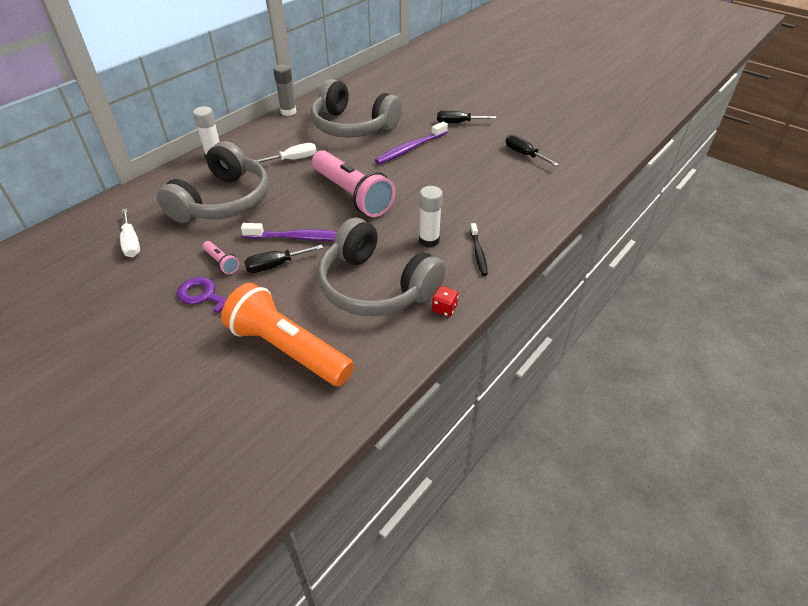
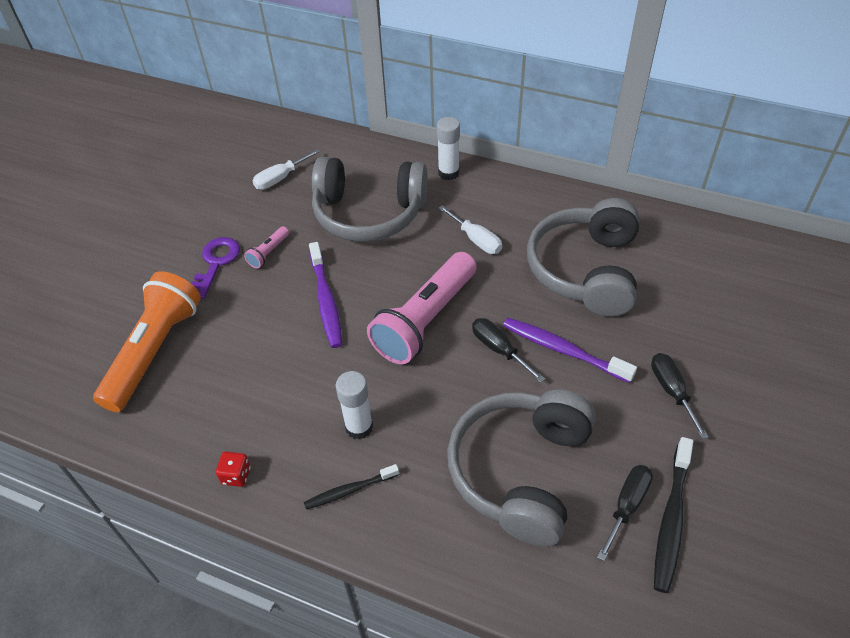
camera: 75 degrees right, 5 degrees up
(275, 265) = (274, 296): black screwdriver -> black screwdriver (499, 349)
(288, 112) = (583, 195): grey glue stick -> none
(376, 286) = (260, 396): grey headphones -> grey headphones (520, 471)
(536, 144) = (671, 519): none -> black toothbrush

